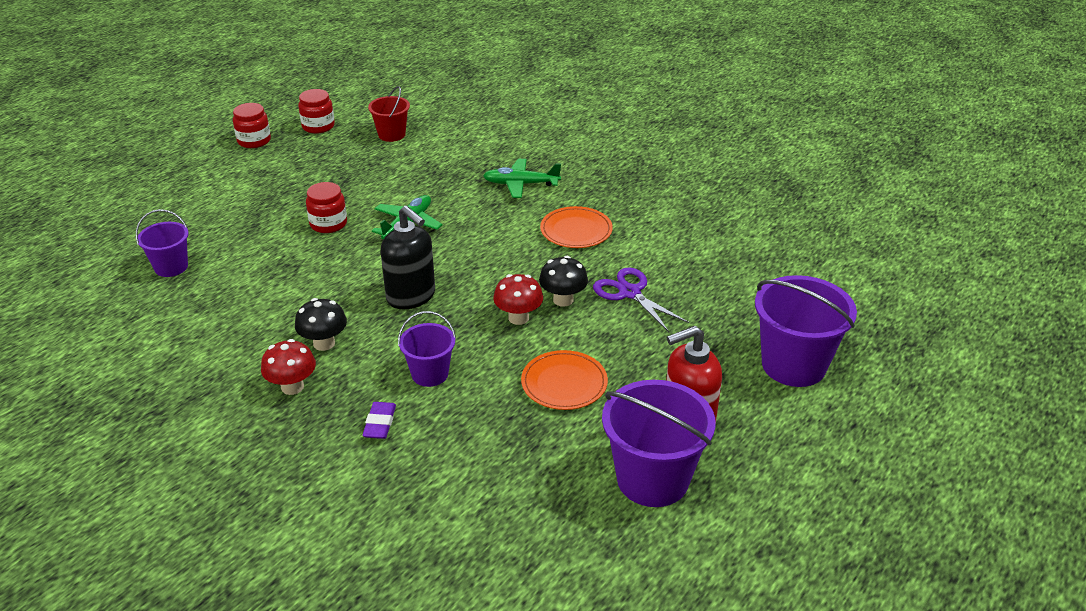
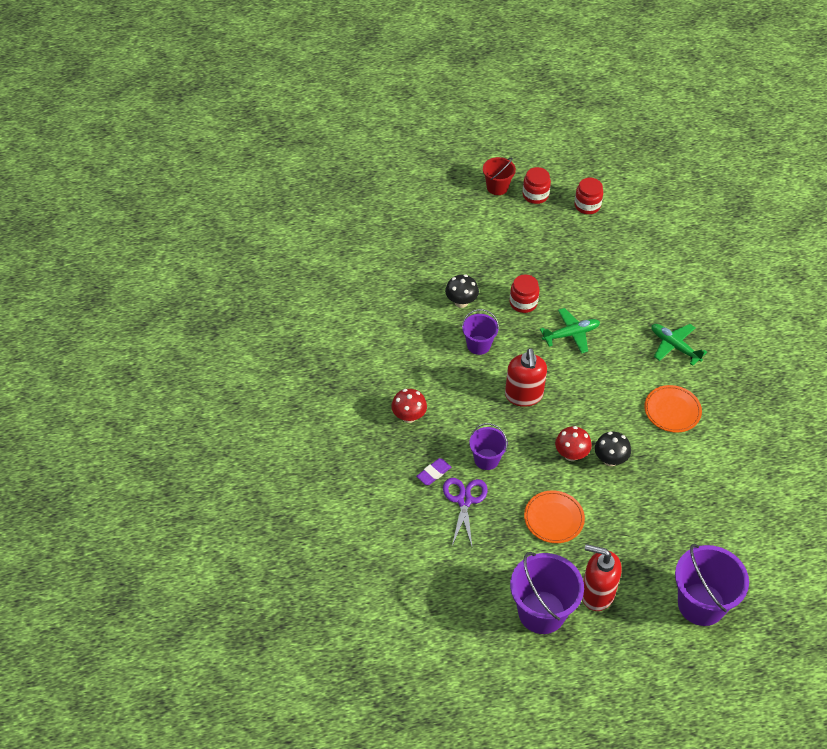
camera: 40 degrees right, 15 degrees up
(171, 267) = (409, 281): purple bucket -> purple bucket (478, 345)
(324, 343) = (448, 397): black mushroom -> black mushroom (461, 302)
(391, 134) = (629, 244): red bucket -> red bucket (497, 187)
(411, 296) = (523, 395): black soap dispenser -> red soap dispenser
(630, 293) = (656, 483): purple scissors -> purple scissors (464, 500)

